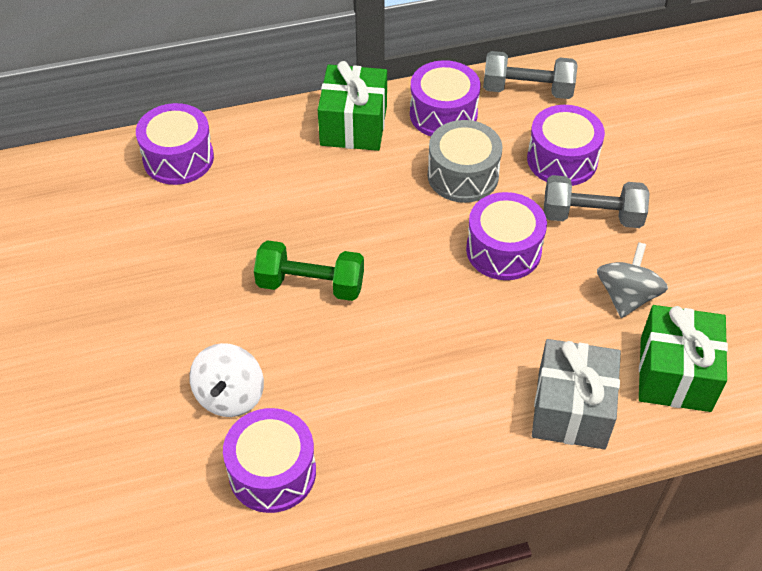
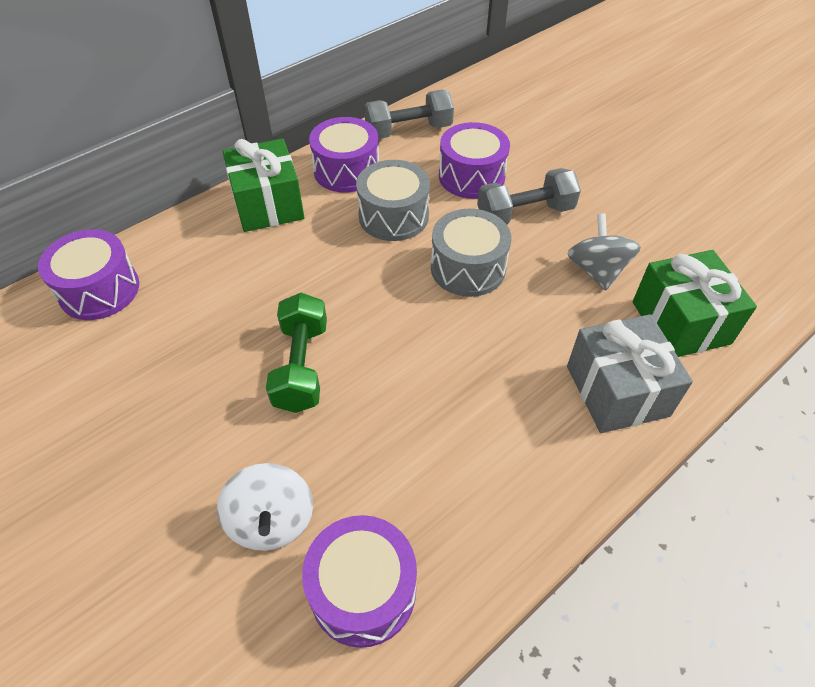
camera: 25 degrees left, 0 degrees up
(310, 284) = (301, 366): green dumbbell -> green dumbbell turned 75 degrees counterclockwise
(503, 250) = (468, 268): purple drum -> grey drum

